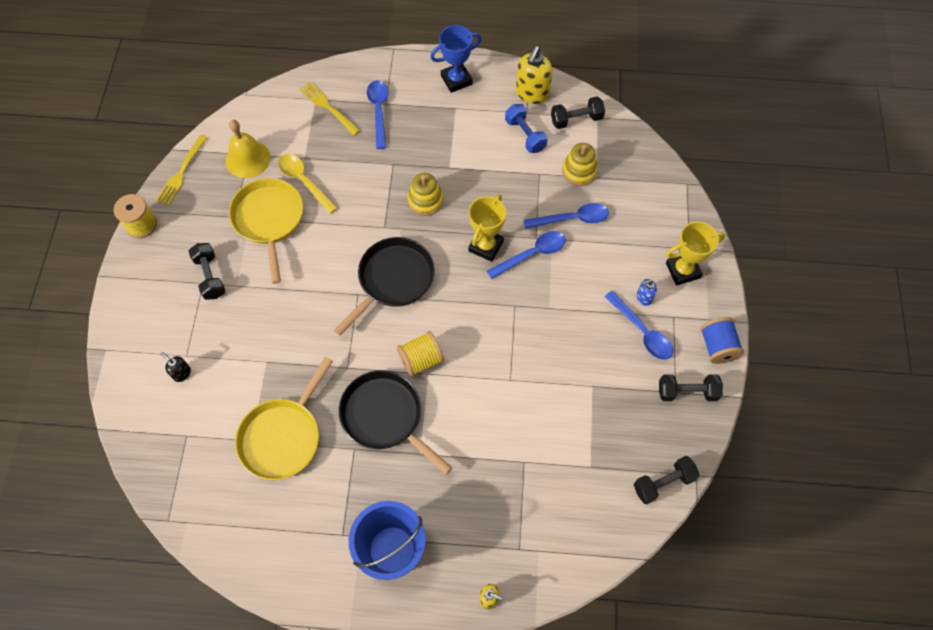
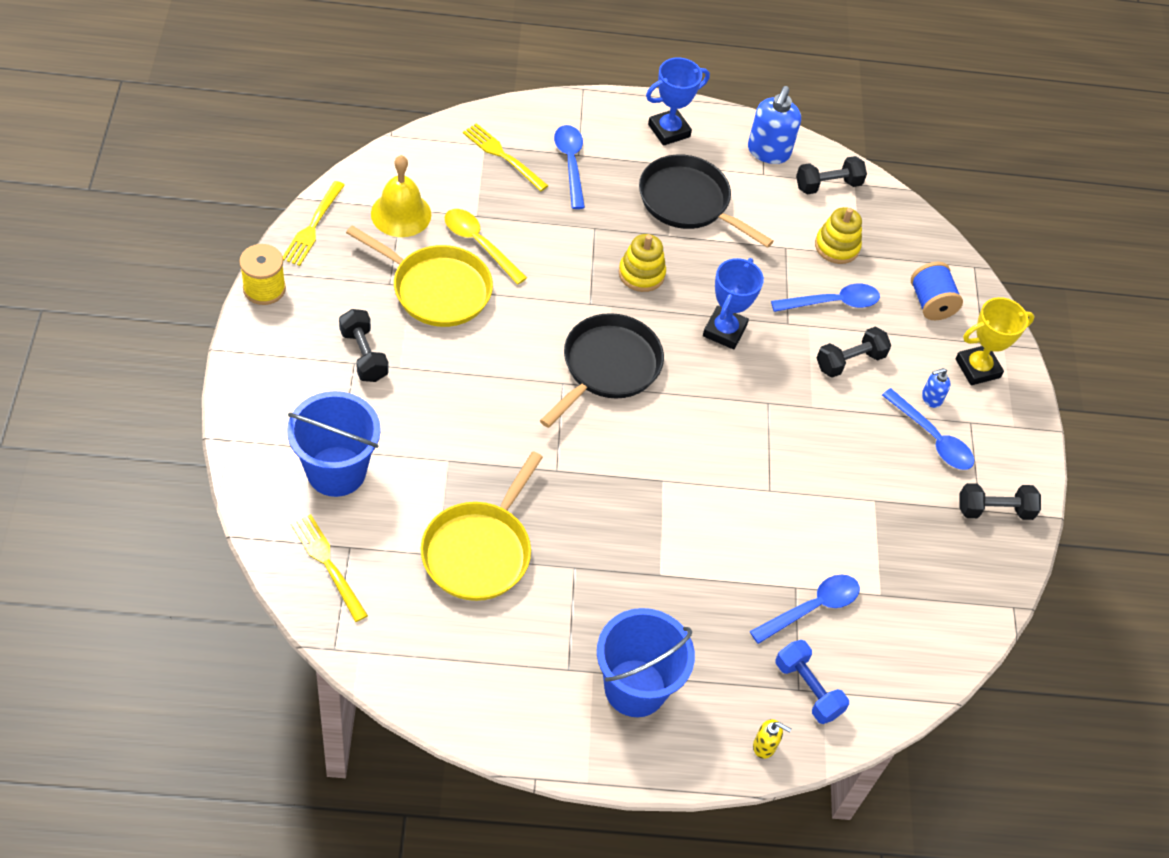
camera: 10 degrees left, 10 degrees down
(168, 449) = (327, 563): none -> yellow fork
(181, 373) = (336, 471): black soap dispenser -> blue bucket
(269, 220) = (436, 289): yellow pan -> yellow pan turned 135 degrees clockwise
(385, 416) = (612, 530): black pan -> black pan (688, 202)
(421, 360) = (652, 463): yellow spool -> none
(485, 246) = (724, 331): yellow trophy -> blue trophy
(525, 135) = (764, 201): blue dumbbell -> blue dumbbell (808, 689)
(532, 94) = (768, 152): yellow soap dispenser -> blue soap dispenser
(532, 254) = (785, 342): blue spoon -> blue spoon (812, 608)
(663, 483) = (973, 615): black dumbbell -> black dumbbell (850, 361)
(717, 346) = (1027, 458): blue spool -> blue spool (930, 303)

